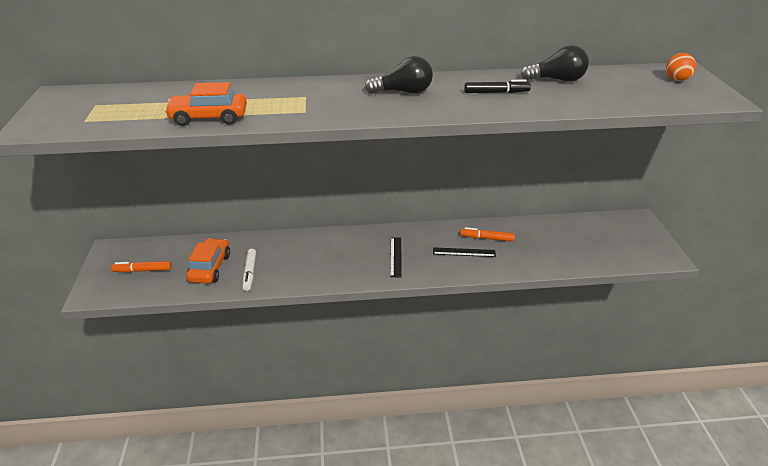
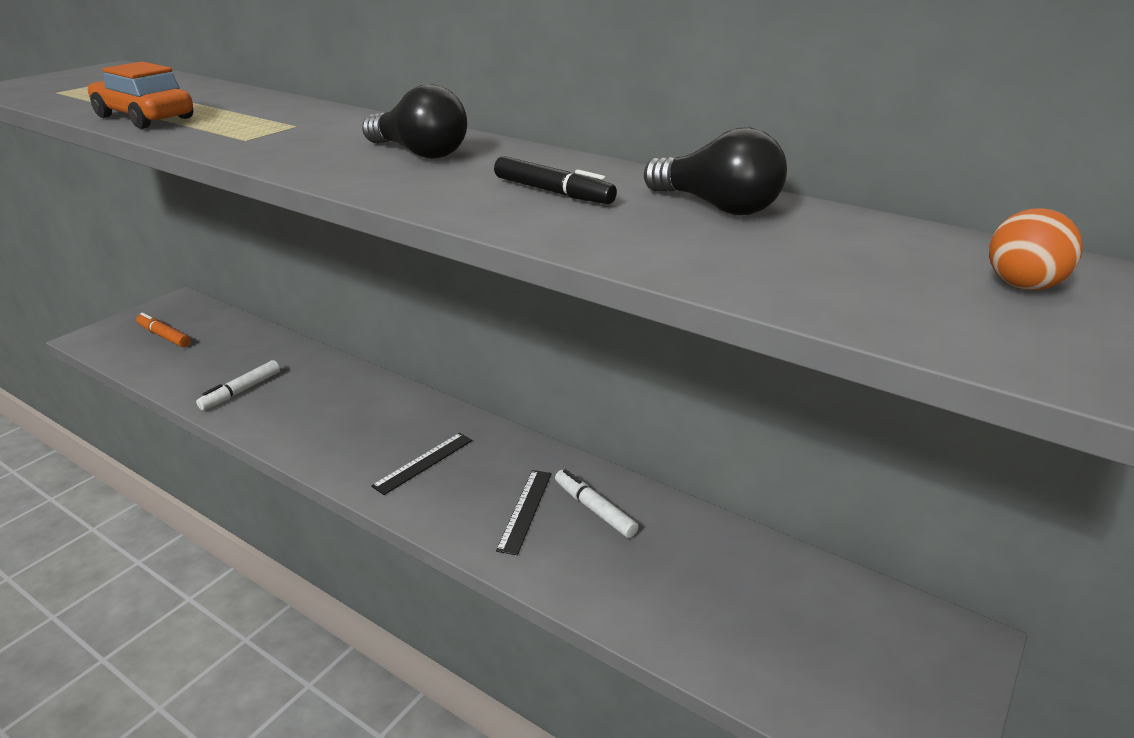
camera: 40 degrees right, 5 degrees down
(210, 268) = (218, 364): orange car -> none
(464, 252) = (525, 510): black ruler -> black ruler turned 60 degrees clockwise
(487, 238) = (594, 509): orange marker -> white marker

